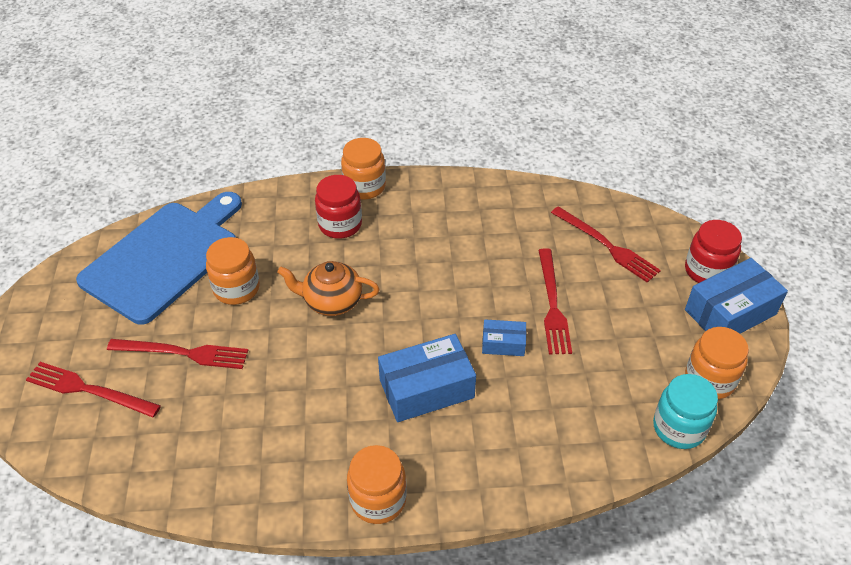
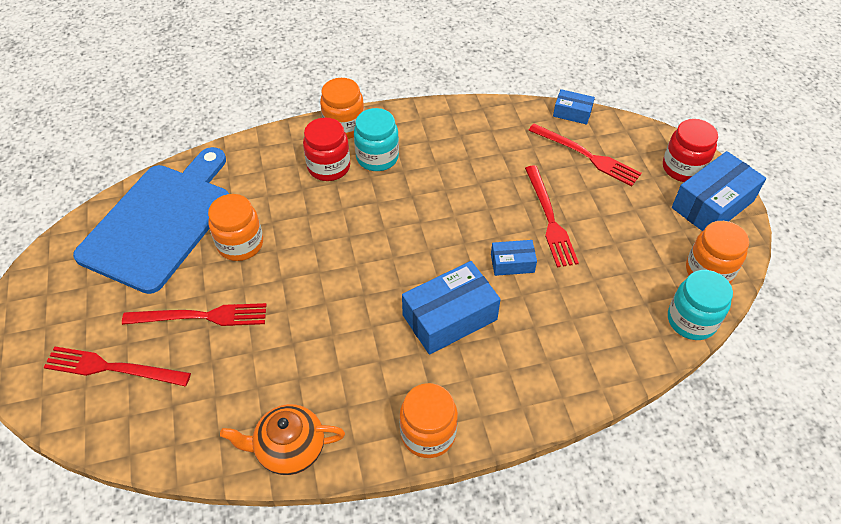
camera: 10 degrees left, 5 degrees up
(331, 301) = (338, 244): orange teapot -> orange teapot (289, 449)
(390, 221) = (377, 157): none -> turquoise jar
(601, 200) = (572, 113): none -> blue box

